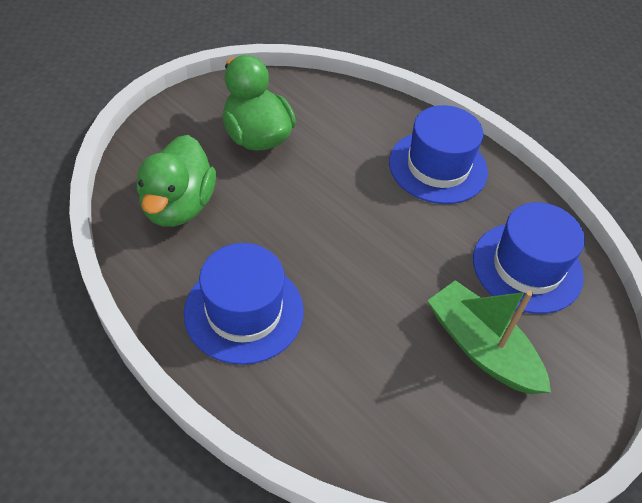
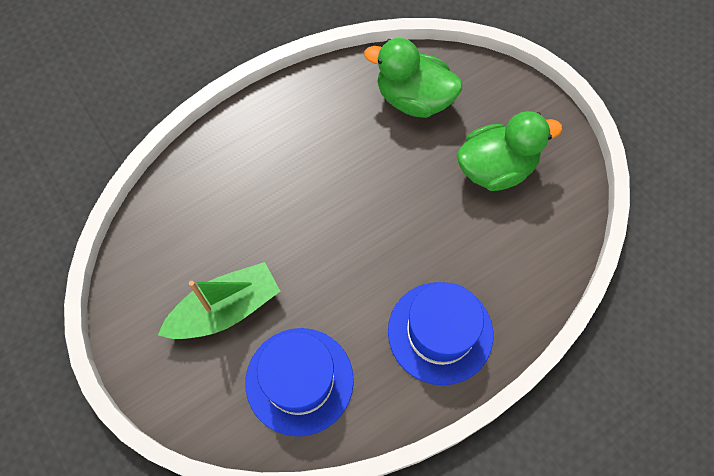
camera: 105 degrees right, 15 degrees up
(244, 311) = (297, 136): blue hat -> none

